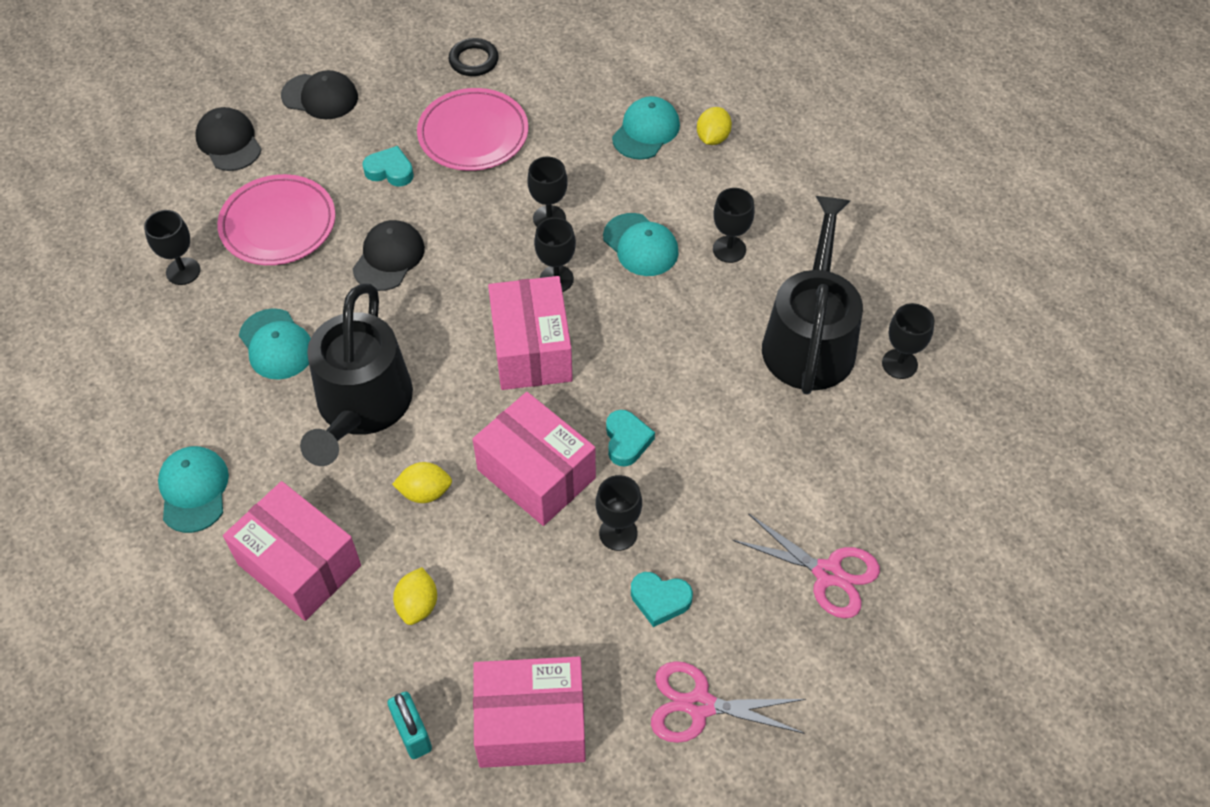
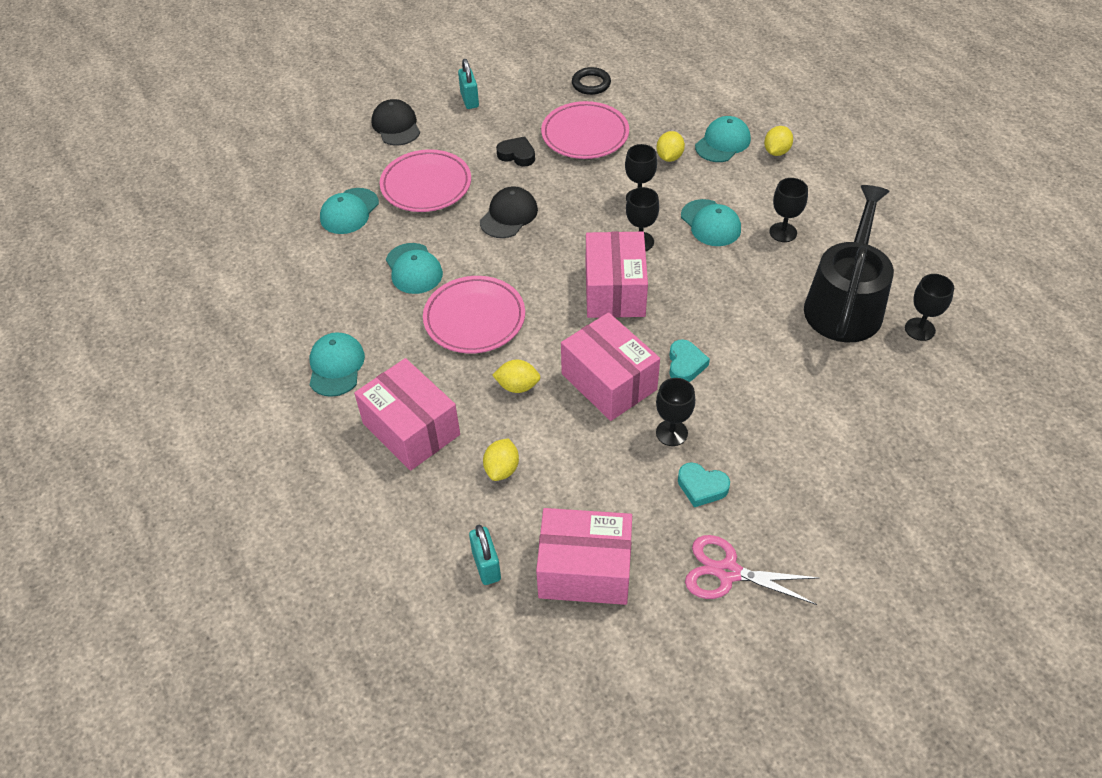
camera: 10 degrees right, 5 degrees down
(183, 271) = (349, 211): black goblet -> turquoise cap
(320, 96) = (469, 100): black cap -> turquoise padlock
(361, 406) = (474, 318): black watering can -> pink plate
(390, 171) = (517, 155): turquoise heart -> black heart
(582, 157) = (669, 157): none -> yellow lemon
(827, 573) = (846, 482): pink scissors -> none

